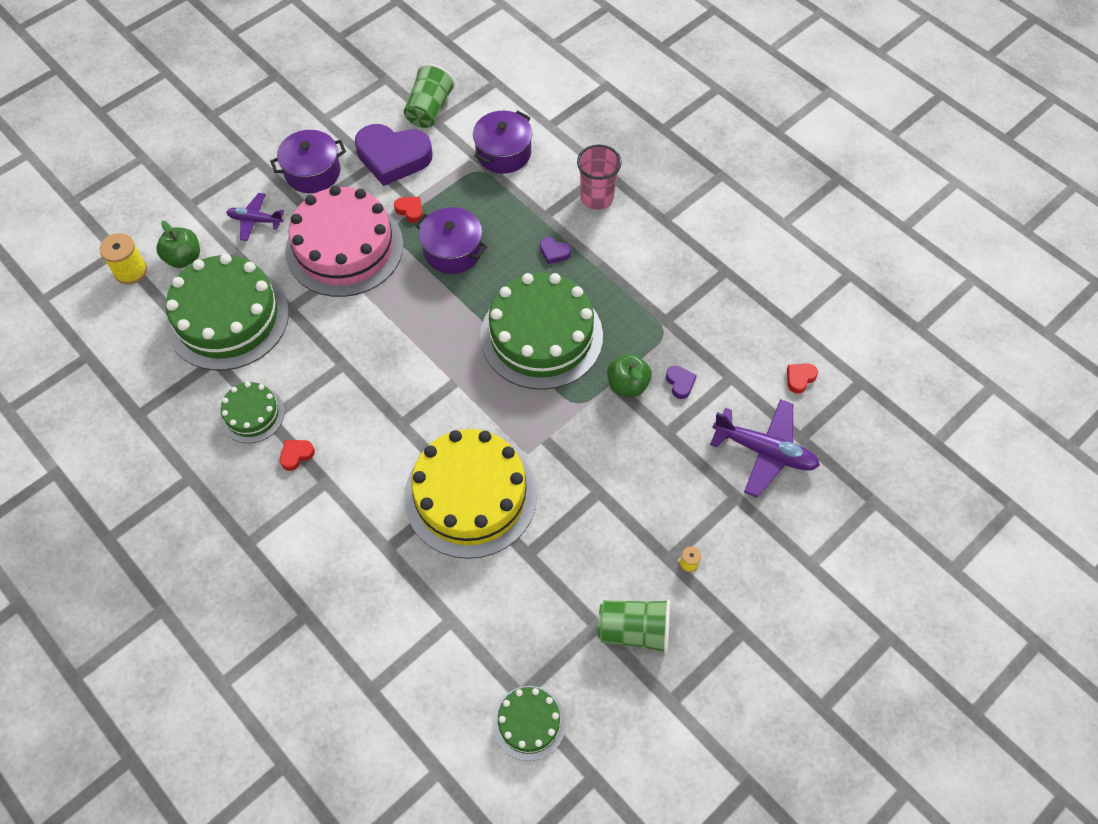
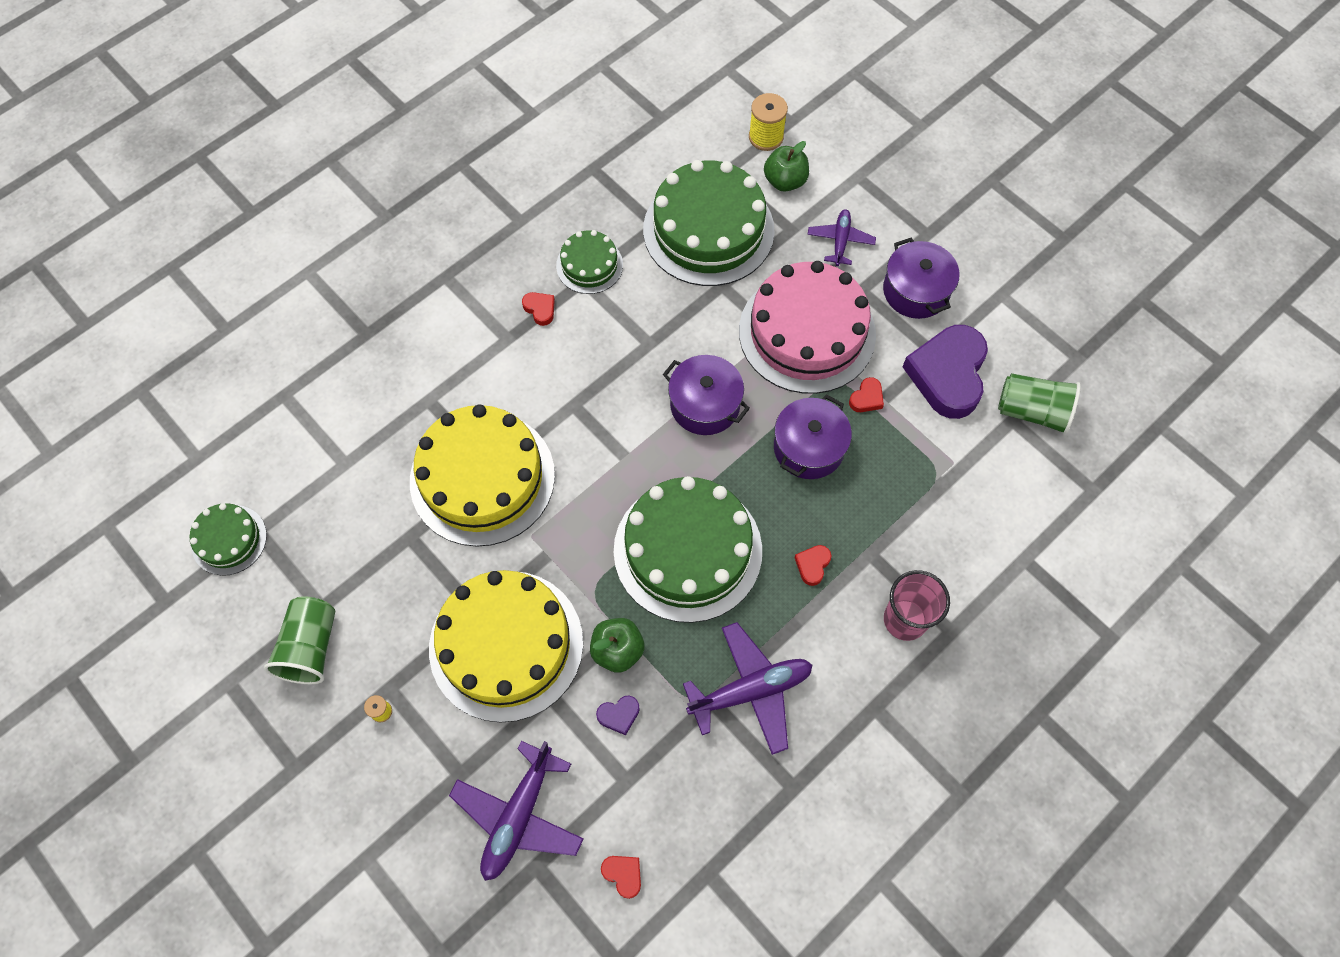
camera: 90 degrees right, 5 degrees up
(503, 153) = (969, 502): purple pot -> purple pot (705, 405)
(554, 252) = (812, 565): purple heart -> red heart
(626, 468) = (506, 645): none -> yellow cake
(656, 295) = (750, 691): none -> purple plane

